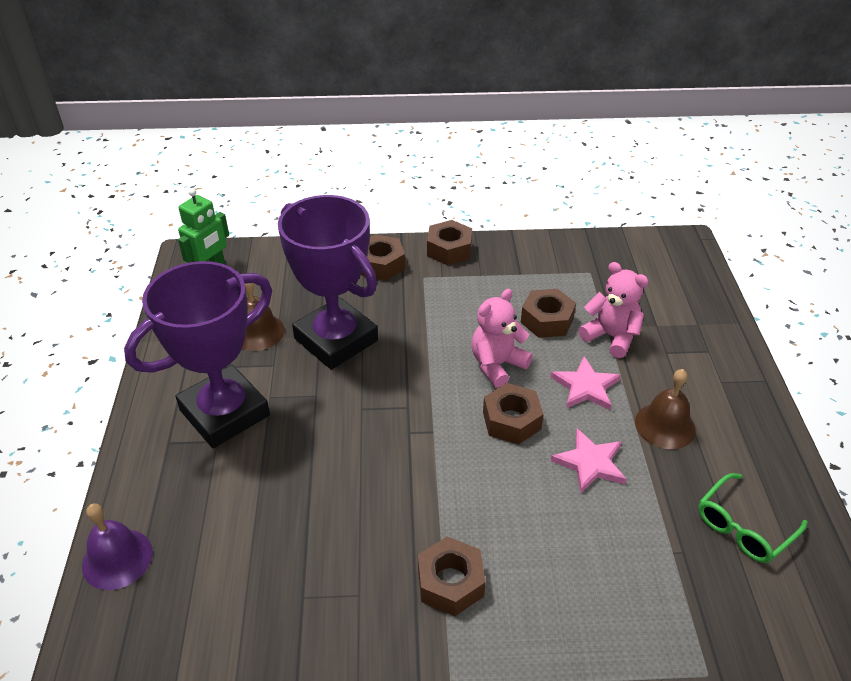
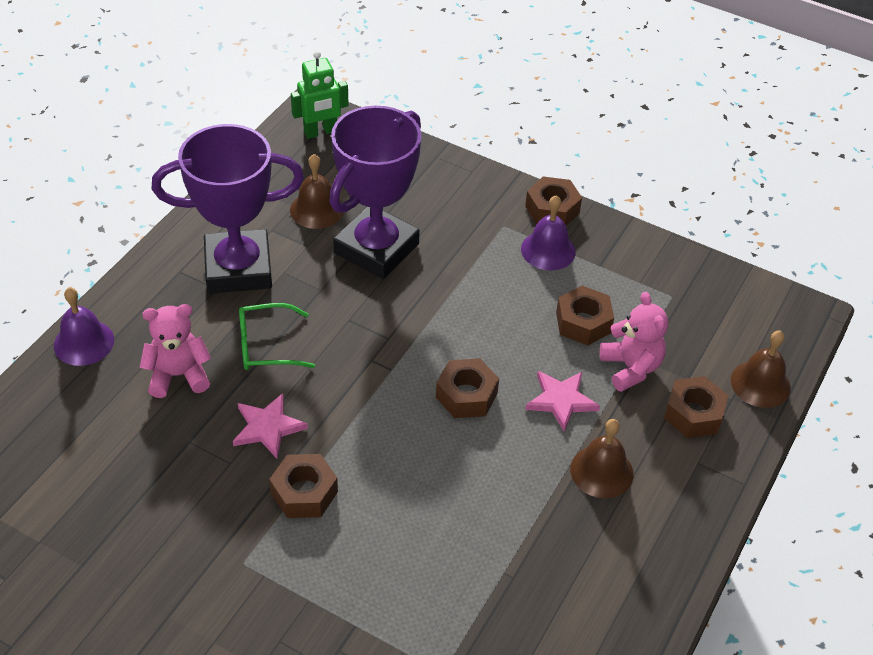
camera: 30 degrees right, 5 degrees up
(336, 339) = (376, 248): purple trophy -> purple trophy turned 45 degrees clockwise
(381, 264) = (474, 195): brown nut -> brown nut (693, 414)
(473, 280) = (548, 250): none -> purple bell
(497, 365) = (498, 341): pink teddy bear -> pink teddy bear (178, 375)
(590, 463) = (502, 466): pink star -> pink star (268, 427)
(705, 304) = (760, 384): none -> brown bell
(744, 527) = (587, 589): green glasses -> green glasses (267, 346)

